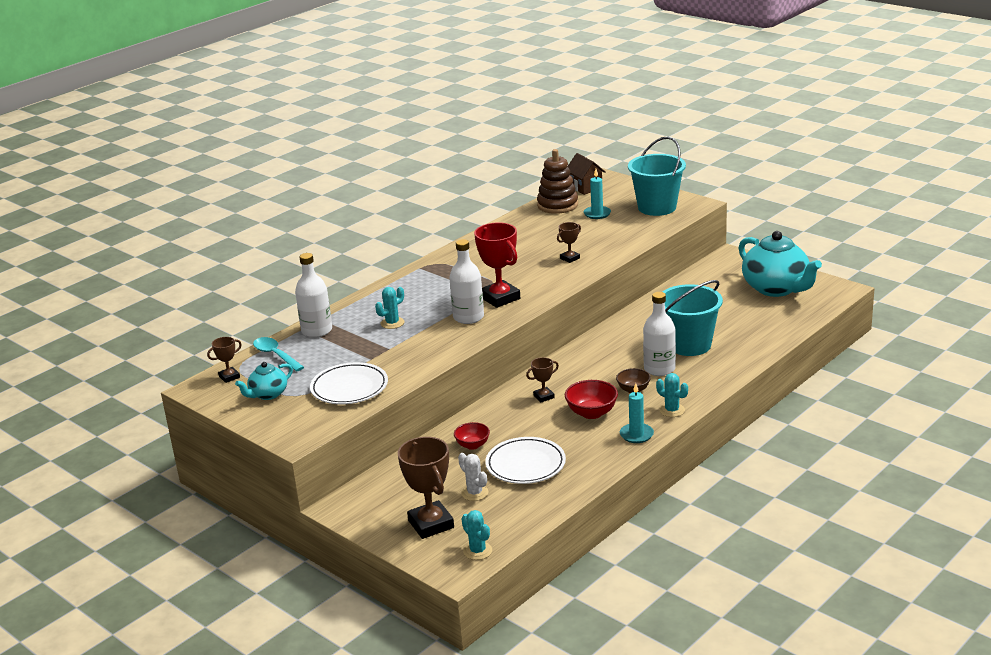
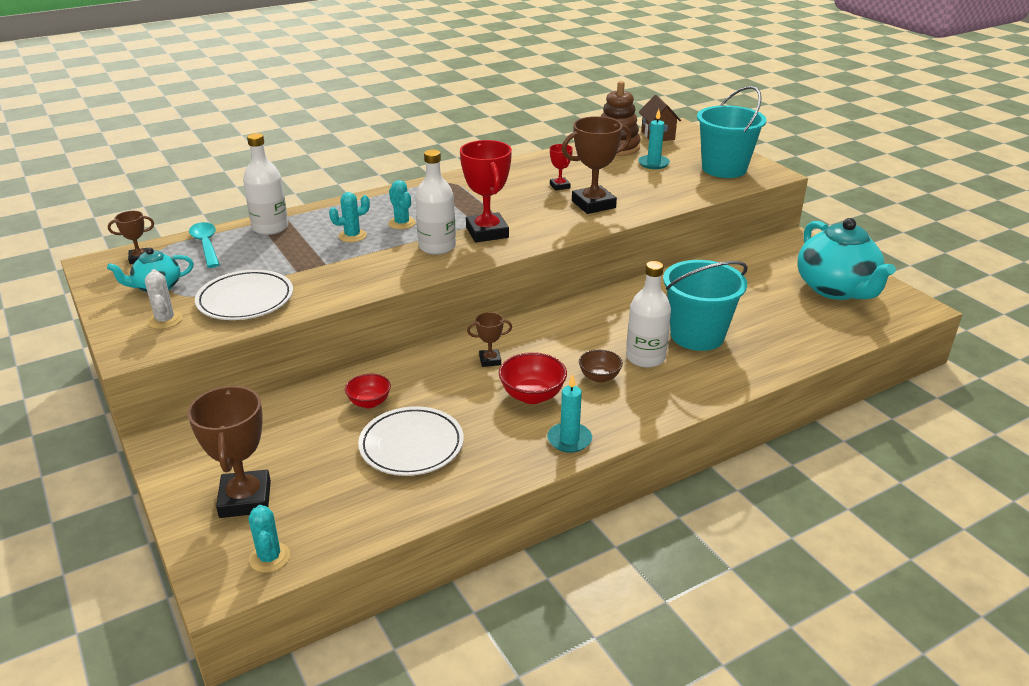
camera: 15 degrees right, 5 degrees up
(474, 493) = (326, 469): white cactus -> white cactus (165, 320)
(532, 248) = (560, 186): none -> red trophy
(570, 258) = (593, 204): brown trophy -> brown trophy, size x1.98
(672, 410) = (631, 417): turquoise cactus -> turquoise cactus (402, 223)

